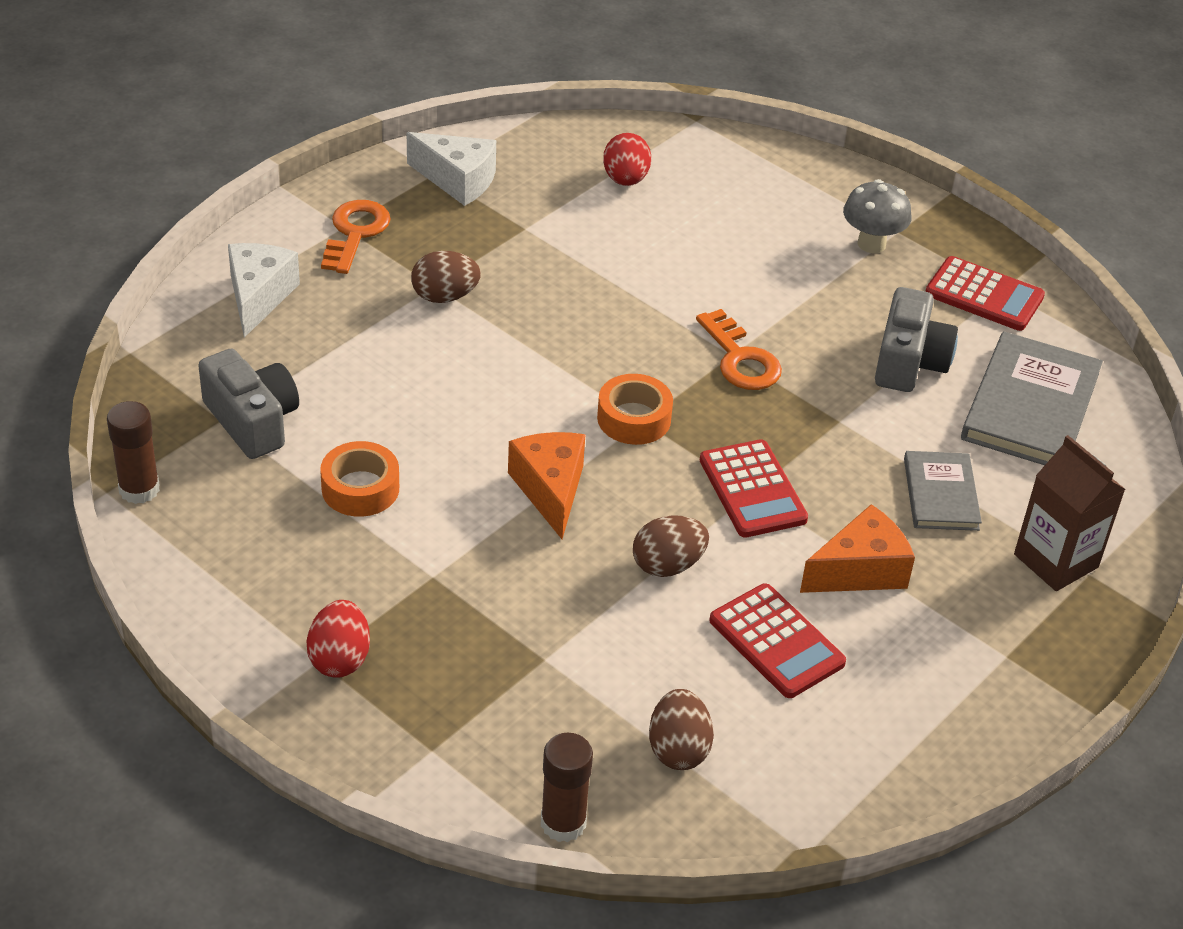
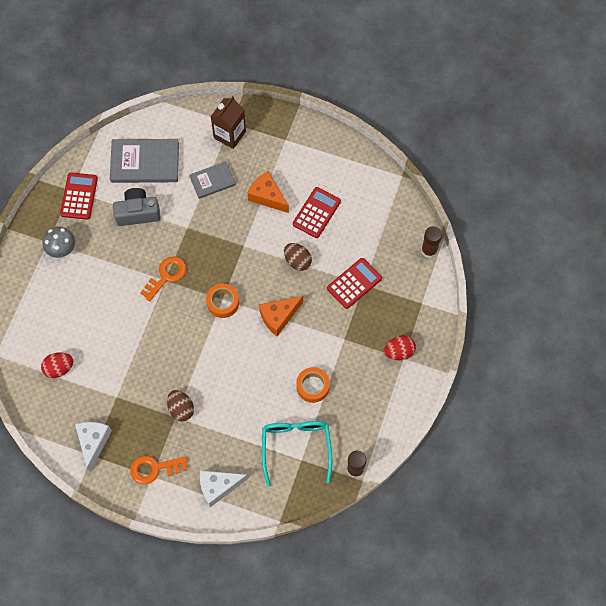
camera: 110 degrees left, 25 degrees up
(252, 421) = (296, 447): grey camera -> turquoise glasses
(678, 749) = (380, 227): brown egg -> none
(752, 490) = (242, 246): red calculator -> red calculator (354, 283)

